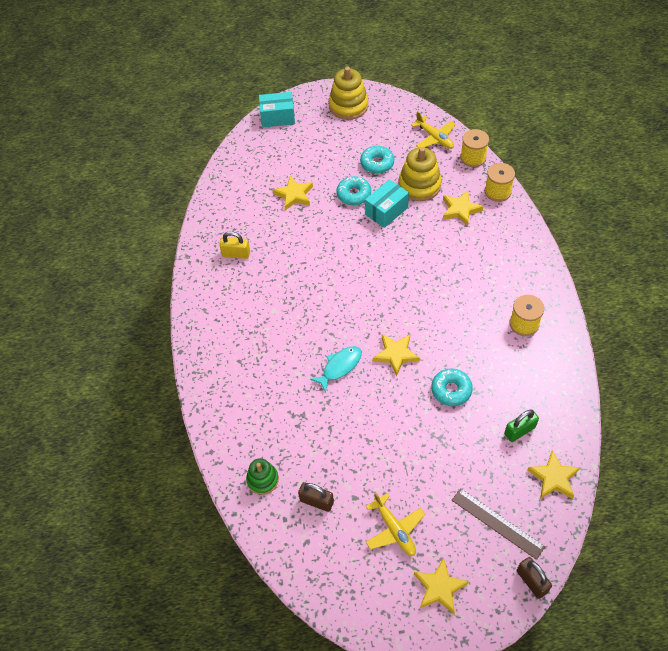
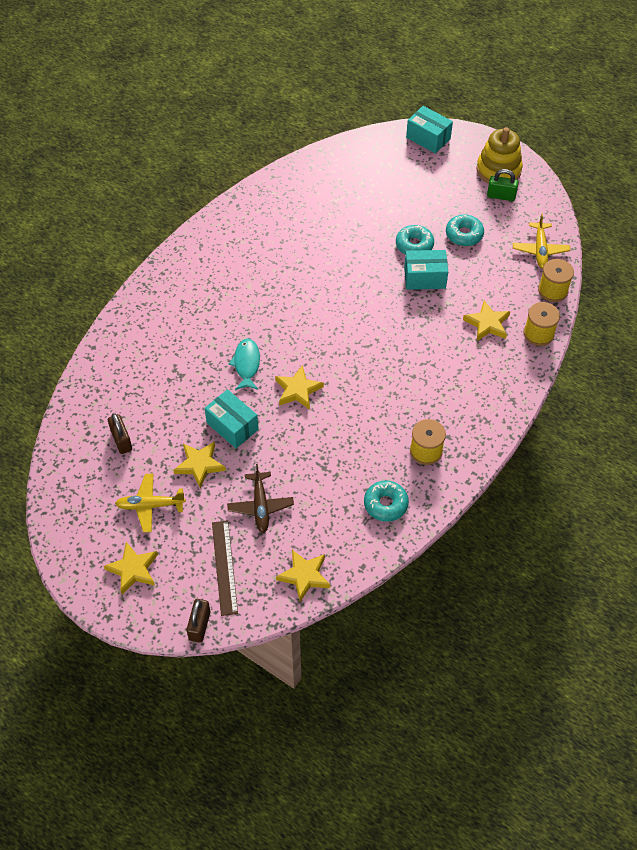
camera: 40 degrees right, 0 degrees up
(236, 254) = (270, 222): yellow padlock -> none
(262, 479) = (104, 395): green stacking toy -> none
(294, 195) = (366, 210): yellow star -> yellow star (199, 465)
(339, 367) = (246, 364): turquoise fish -> turquoise fish turned 90 degrees counterclockwise
(382, 419) = (232, 426): none -> turquoise box
(394, 529) = (150, 505): yellow plane -> yellow plane turned 75 degrees clockwise
(419, 185) = (477, 278): yellow stacking toy -> none
(451, 390) = (307, 450): turquoise donut -> turquoise donut (385, 504)
(468, 457) = (260, 506): none -> brown plane
(519, 431) = (321, 522): green padlock -> green padlock (501, 196)

